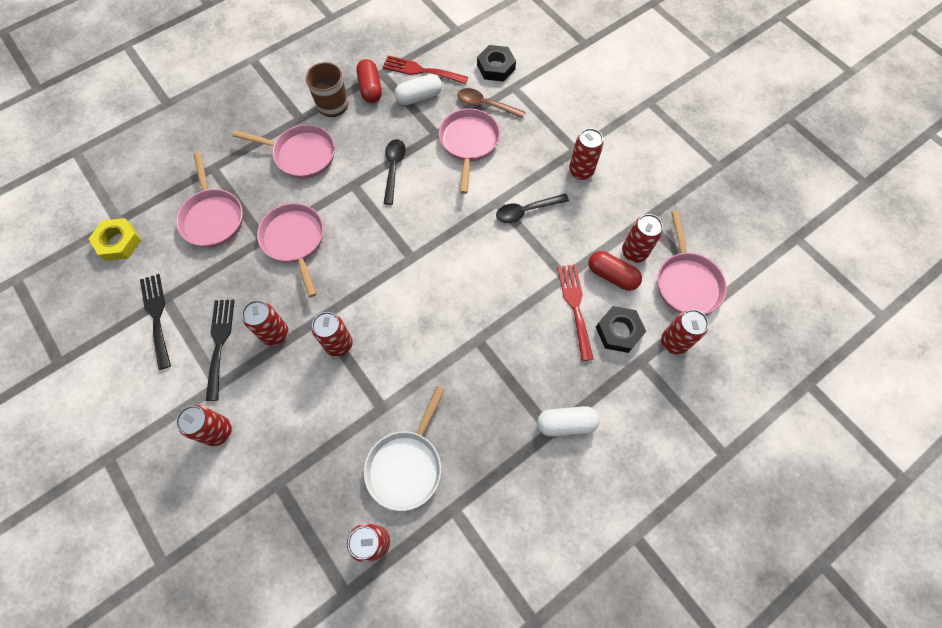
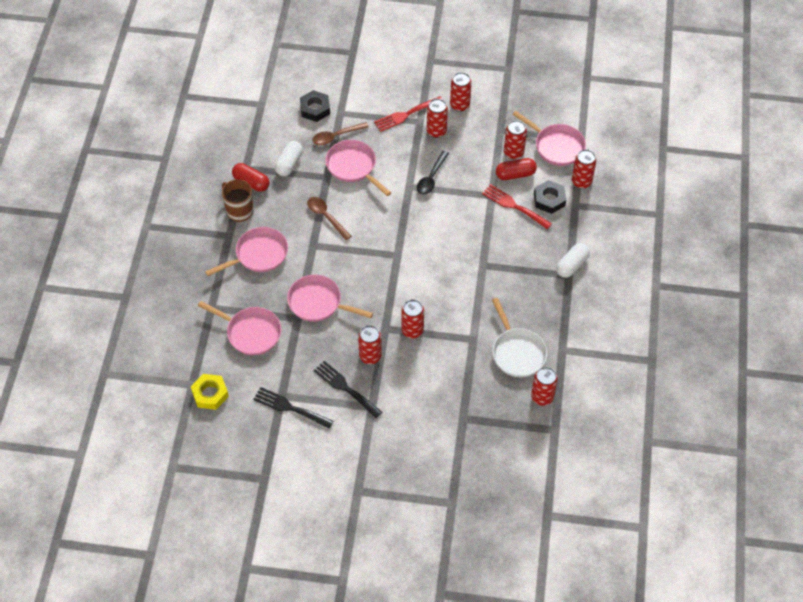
camera: 45 degrees left, 10 degrees down
(218, 431) = (401, 425): red can -> red can (459, 105)
(393, 168) = (326, 217): black spoon -> brown spoon
(421, 70) = (270, 147): red fork -> red fork (406, 115)

